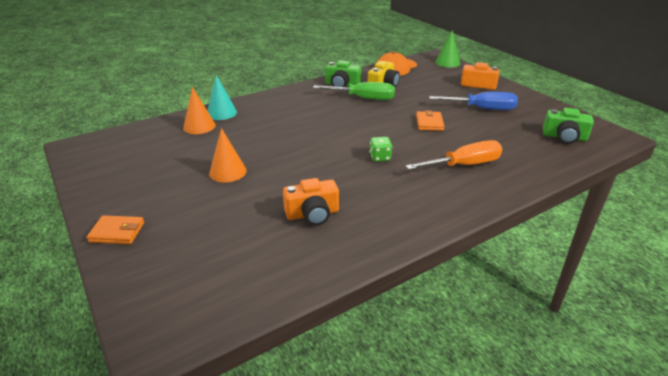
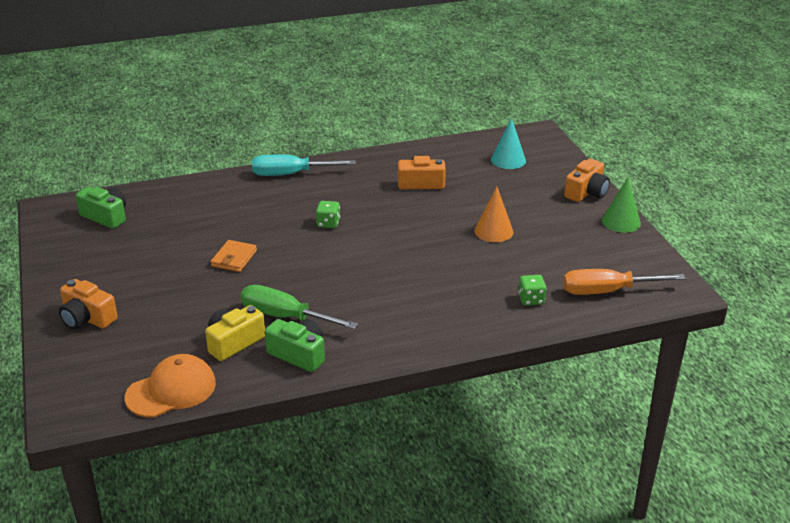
camera: 165 degrees left, 0 degrees up
(117, 232) = (586, 192): orange wallet -> orange camera
(199, 126) = (531, 299): orange cone -> green dice
(221, 113) = (501, 320): turquoise cone -> turquoise cone (508, 160)
(447, 63) = (65, 388): green cone -> green cone (621, 222)
(458, 202) = (291, 174): none -> turquoise screwdriver
(464, 165) = (251, 203): orange screwdriver -> orange screwdriver (607, 291)
(482, 109) = (143, 270): blue screwdriver -> none

